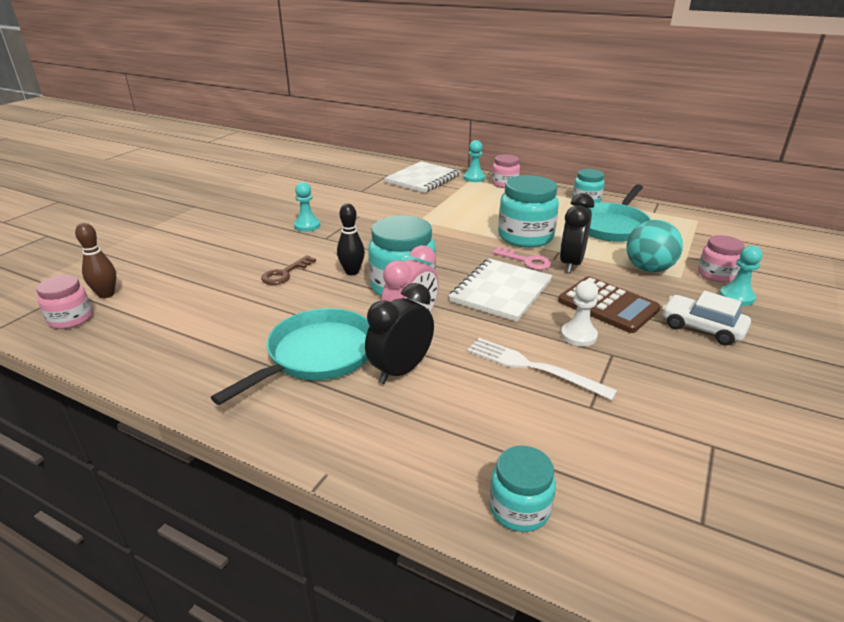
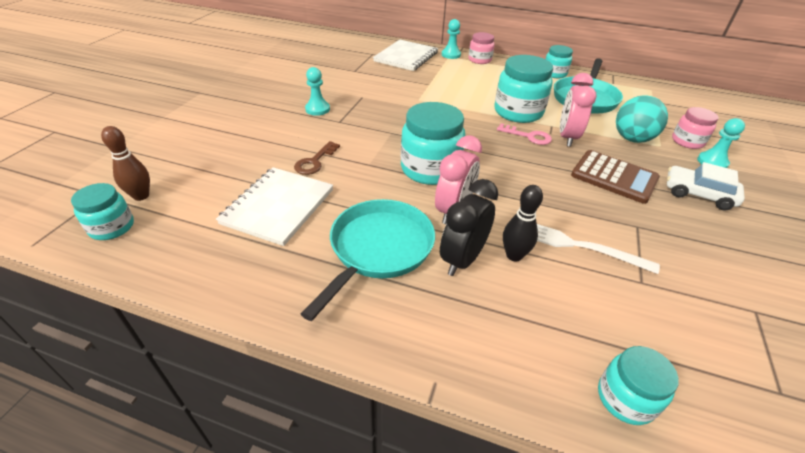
camera: 10 degrees left, 10 degrees up
(71, 319) = (112, 227): pink jar -> turquoise jar
(352, 272) = (378, 156): black bowling pin -> black bowling pin (514, 255)
(501, 291) = (519, 169): white notebook -> white notebook (278, 206)
(571, 264) = (567, 137): black clock -> pink clock
(578, 336) = (602, 209): white pawn -> none

